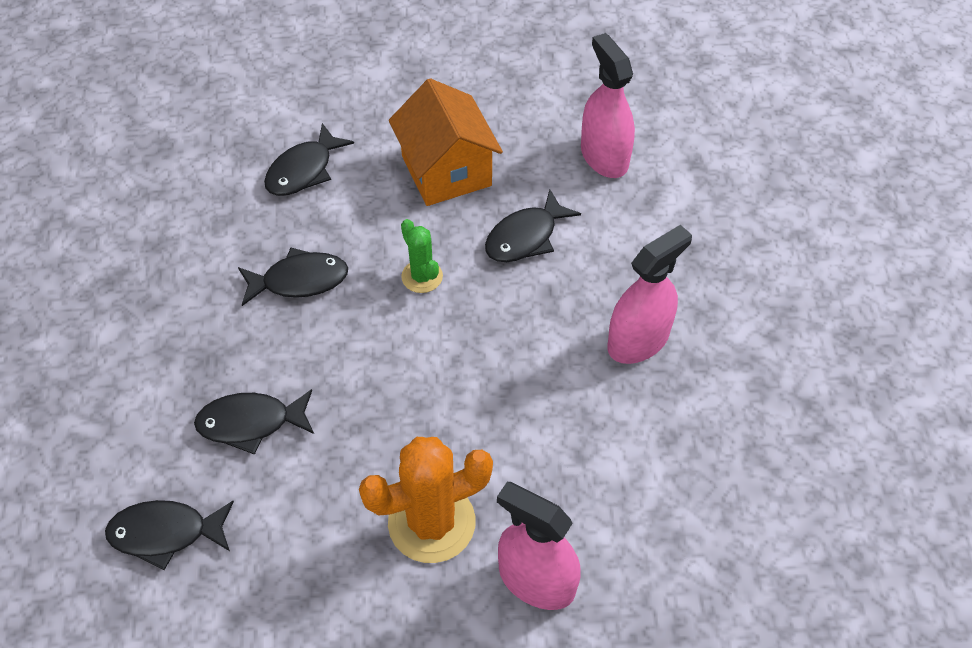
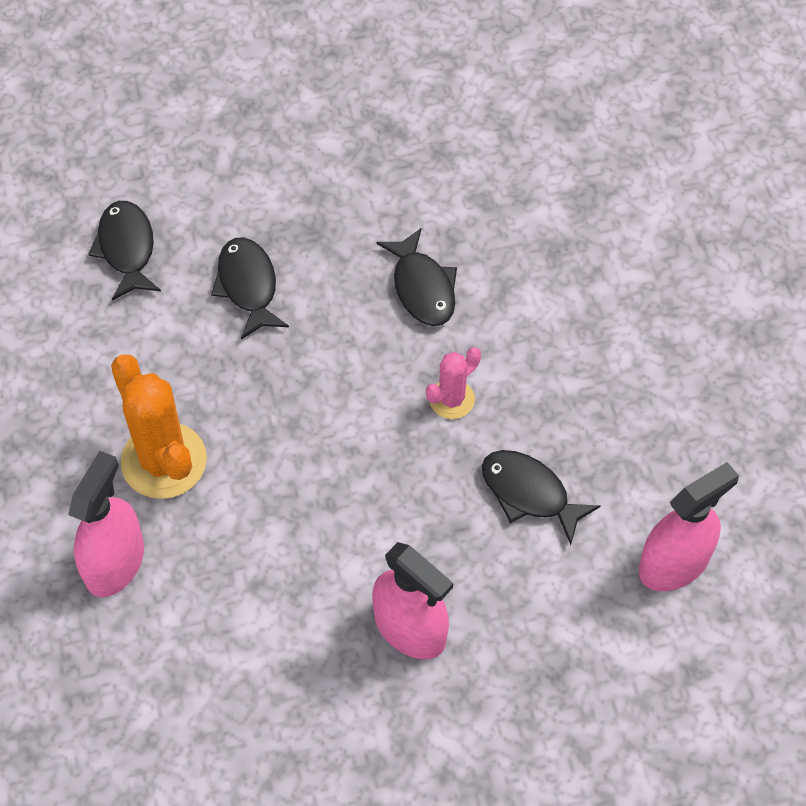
camera: 80 degrees right, 5 degrees up
(303, 170) = (570, 257): black fish -> none
(422, 276) = (451, 399): green cactus -> pink cactus
(446, 171) = (606, 397): orange house -> none

